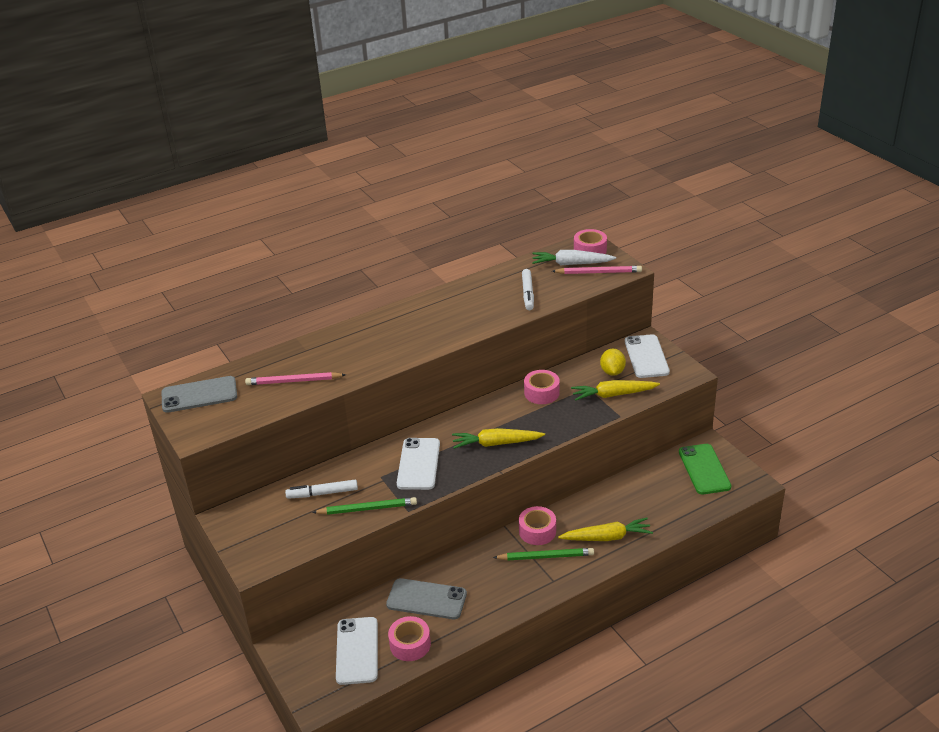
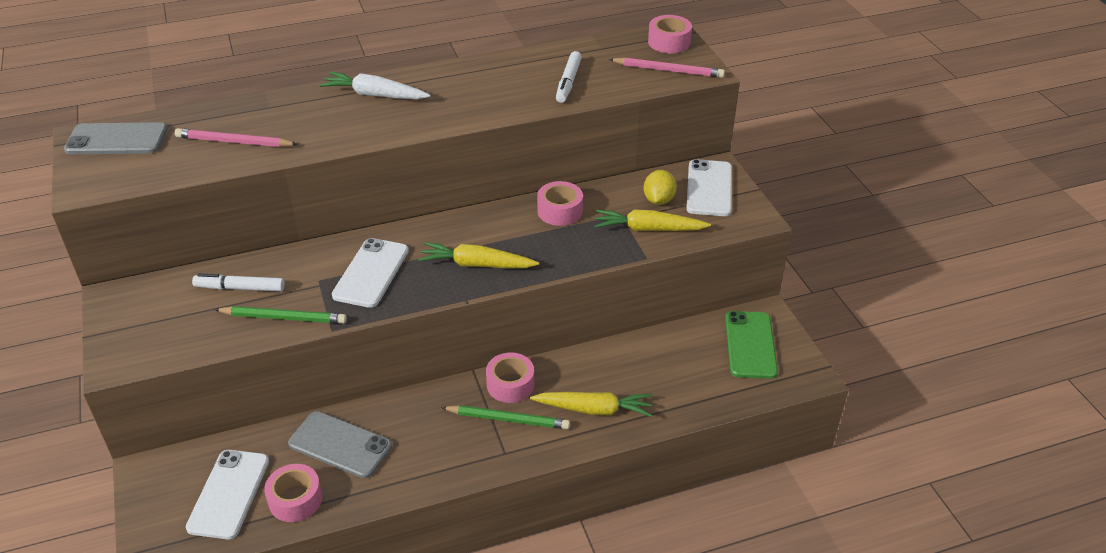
camera: 10 degrees right, 5 degrees up
(571, 264) = (638, 55): white carrot -> white carrot (375, 95)

